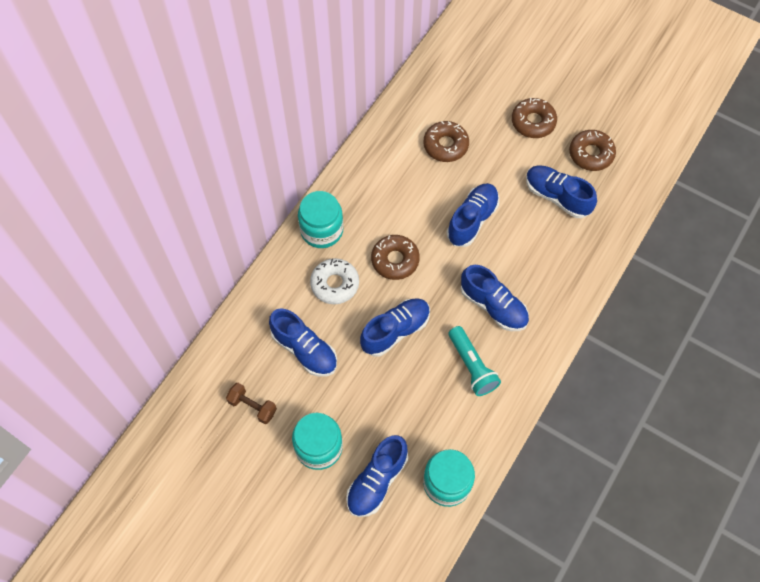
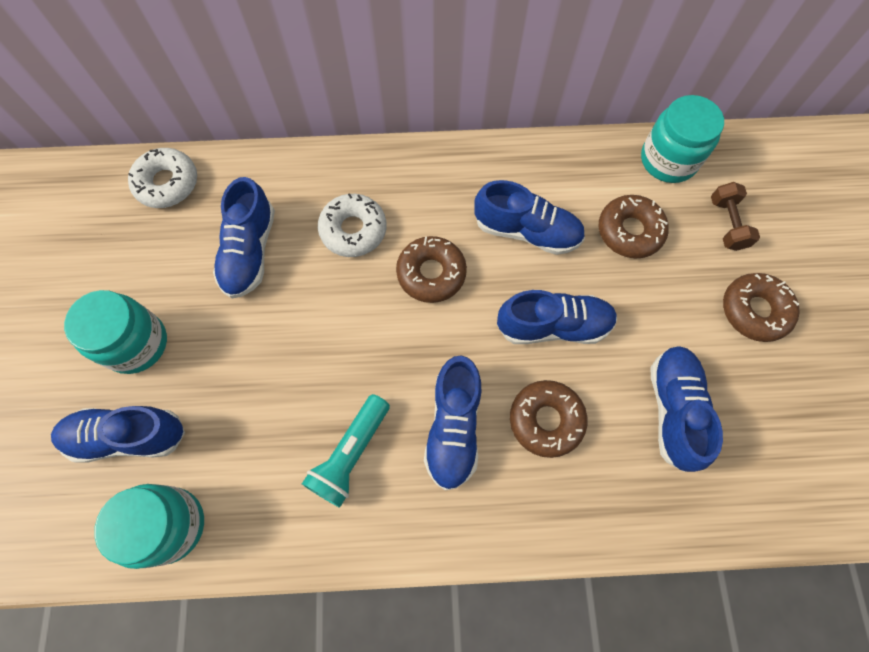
camera: 55 degrees right, 5 degrees up
(215, 372) = (167, 183): none -> white donut
(252, 406) = (147, 244): brown dumbbell -> brown dumbbell (727, 224)
(322, 230) = (411, 174): turquoise jar -> turquoise jar (668, 160)
(395, 331) = (338, 333): blue shoe -> blue shoe (526, 231)
(591, 154) = (775, 414): brown donut -> brown donut (546, 420)

